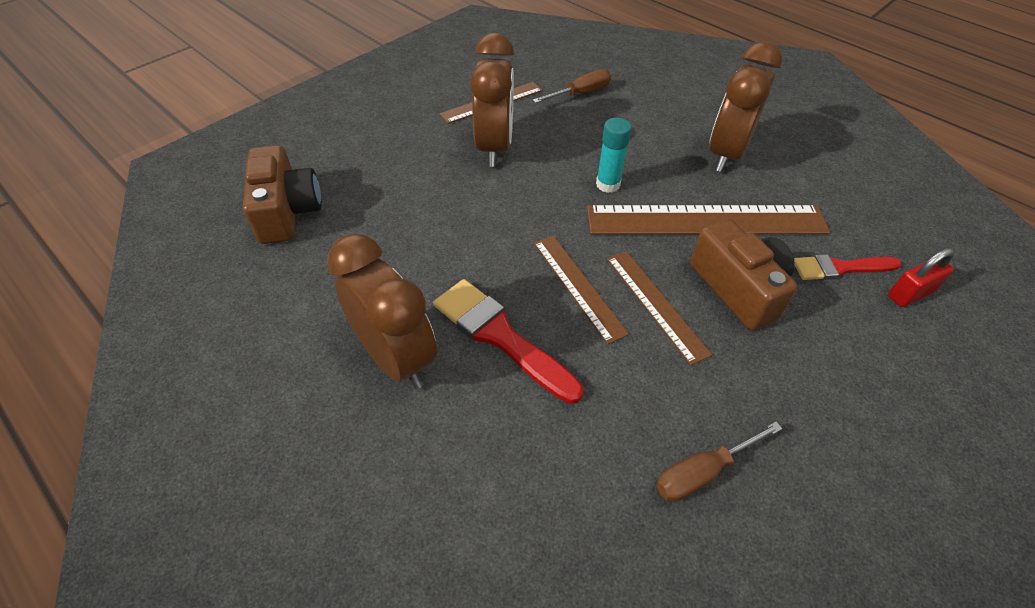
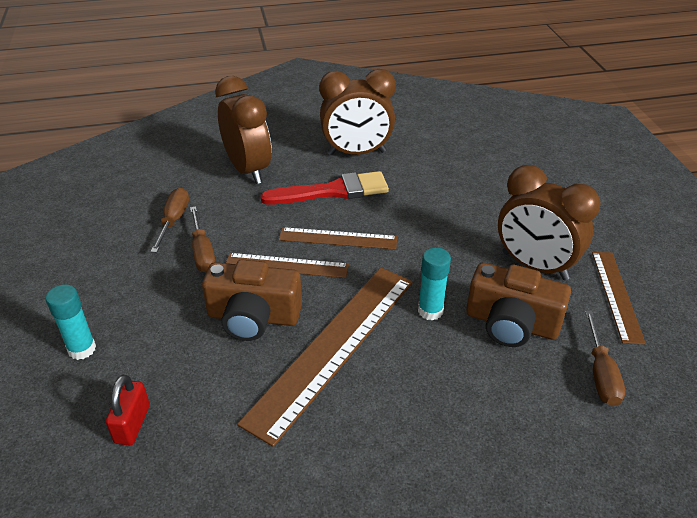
camera: 125 degrees right, 10 degrees down
(287, 211) = (521, 148): brown camera -> brown camera (511, 323)
(714, 393) = (202, 252): none -> brown screwdriver
(726, 154) = (406, 433): brown clock -> brown clock (248, 170)
(840, 268) = (202, 398): red brush -> none
(922, 393) = (82, 349): none -> turquoise glue stick

